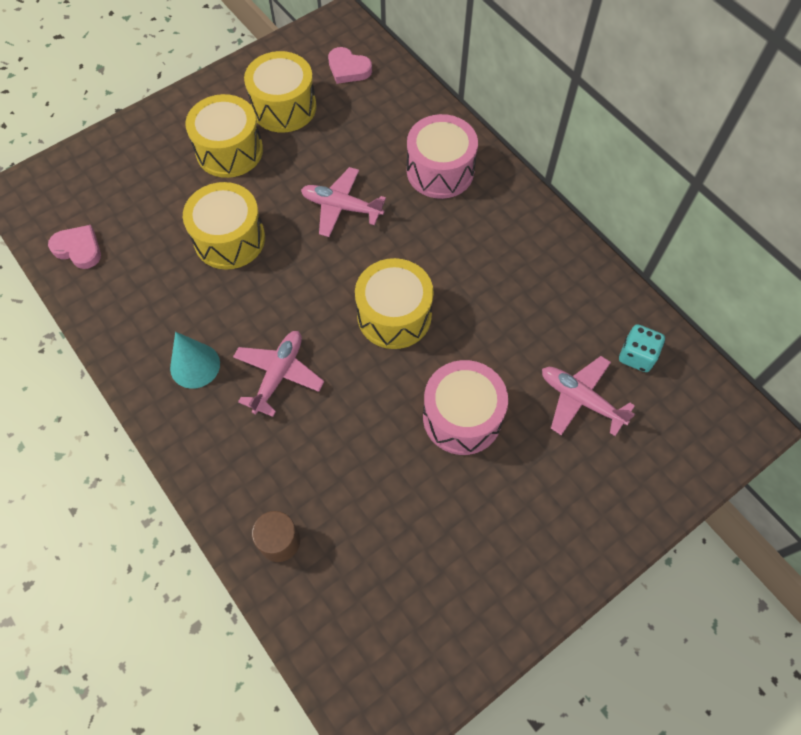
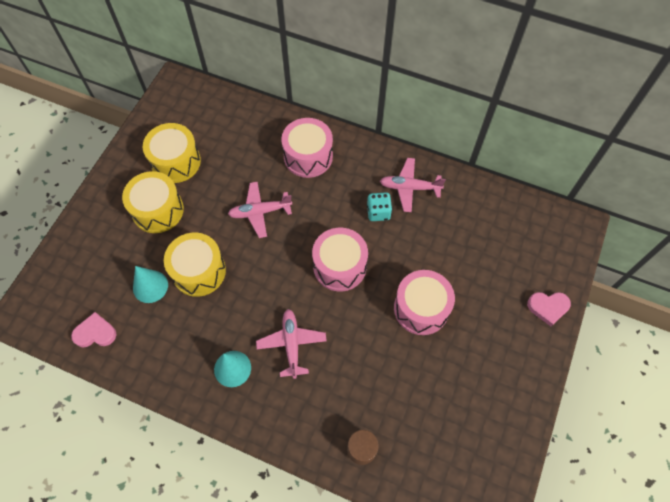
camera: 30 degrees left, 0 degrees up
(167, 229) = (150, 286): none -> turquoise cone
(348, 69) = (203, 114): pink heart -> pink heart (548, 307)
(394, 315) = (339, 266): yellow drum -> pink drum
(580, 399) = (481, 260): pink plane -> pink plane (409, 188)
(636, 356) = (496, 216): turquoise dice -> turquoise dice (378, 212)

